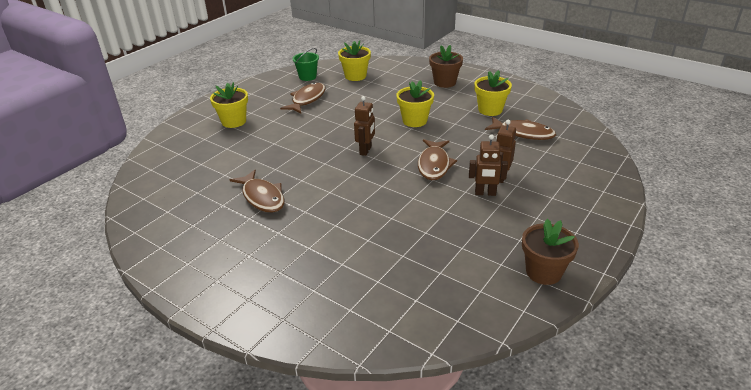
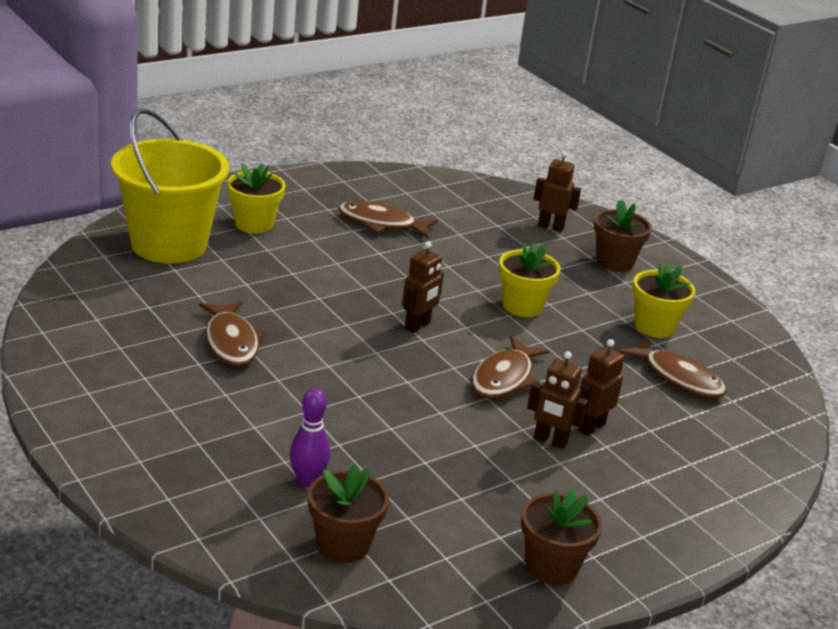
camera: 15 degrees right, 5 degrees down
(188, 149) = (169, 244): none -> yellow bucket
(307, 77) = (404, 188): green bucket -> none
(307, 99) = (381, 223): brown fish -> brown fish turned 120 degrees counterclockwise
(355, 76) = (479, 209): yellow flower pot -> none
(364, 271) = (307, 481): none -> purple bowling pin
(399, 74) = (550, 227): none -> brown robot
(414, 307) = (343, 544): none -> brown flower pot

